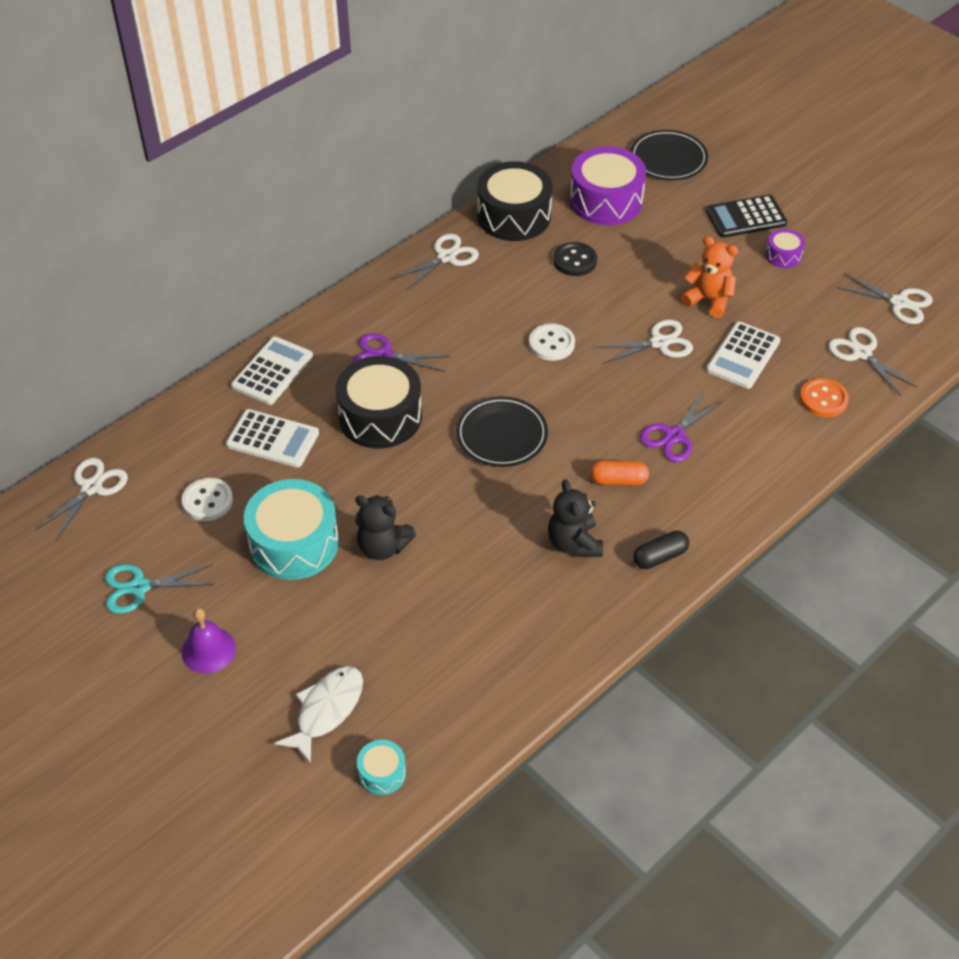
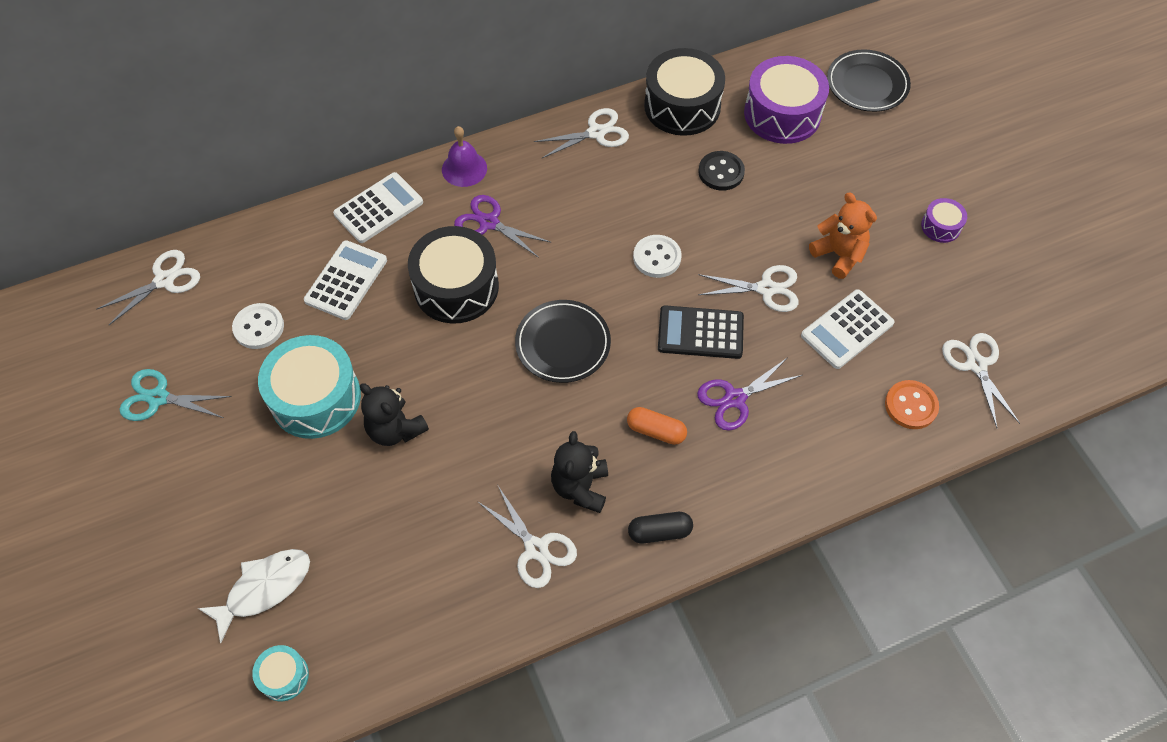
camera: 20 degrees right, 10 degrees up
(208, 650) = (188, 485): purple bell -> purple bell (464, 168)
(272, 439) = (346, 280): white calculator -> white calculator turned 105 degrees counterclockwise
(746, 217) = (919, 172): black calculator -> black calculator (700, 333)
(899, 303) = (1044, 318): white scissors -> white scissors (536, 548)

